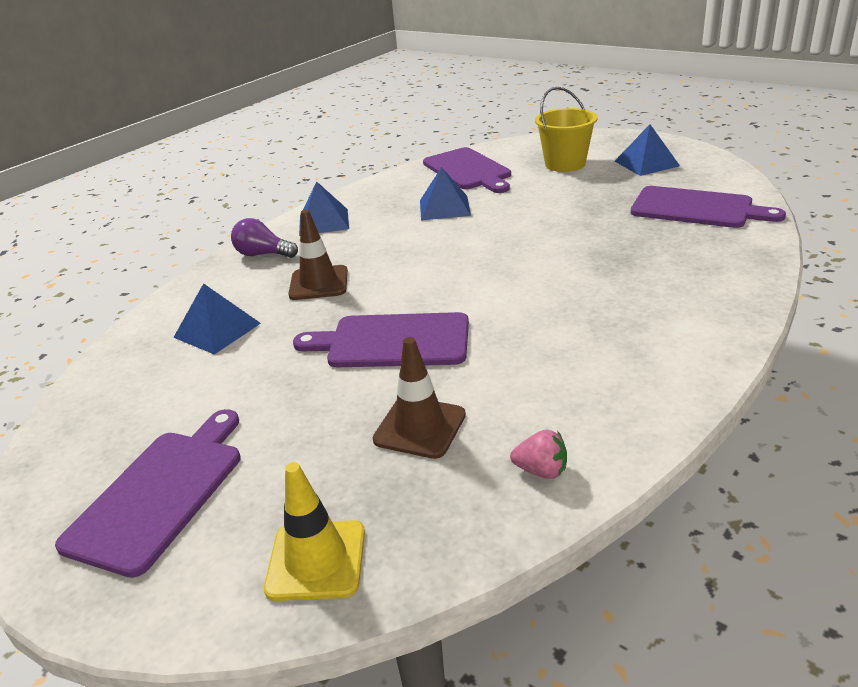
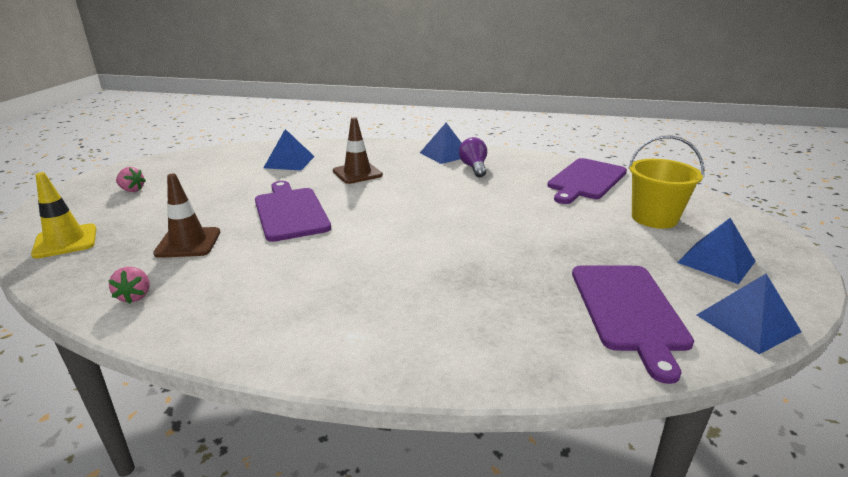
camera: 60 degrees right, 5 degrees down
(160, 493) = (132, 190): purple cutting board -> pink strawberry
(263, 254) = (386, 150): purple light bulb -> purple light bulb (474, 167)
(444, 207) = (504, 186): blue pyramid -> blue pyramid (747, 323)

